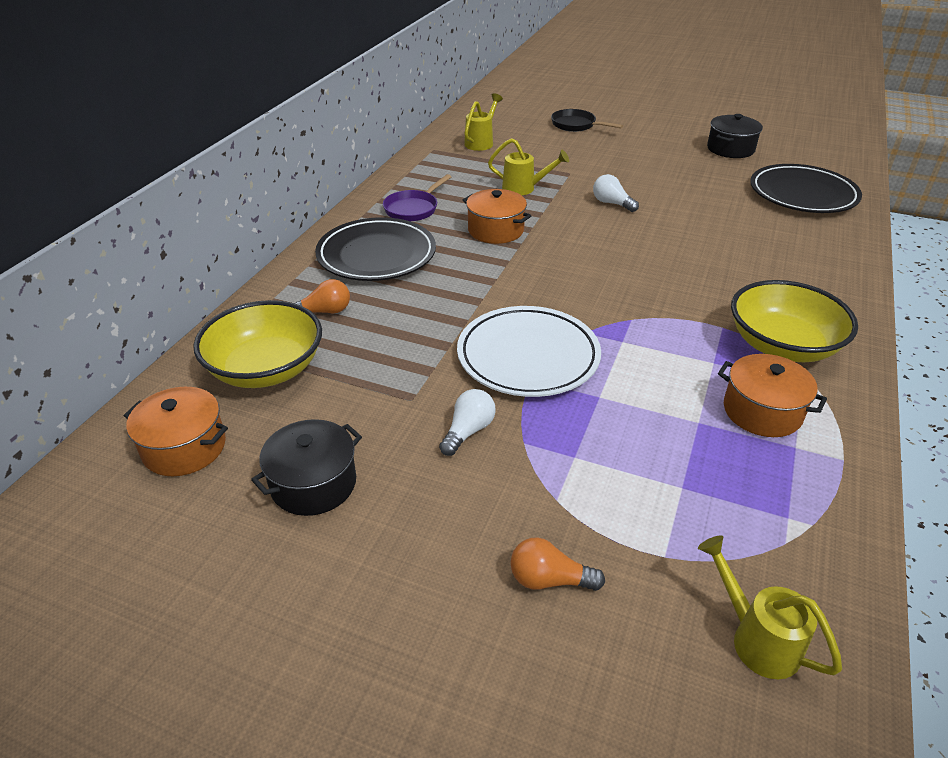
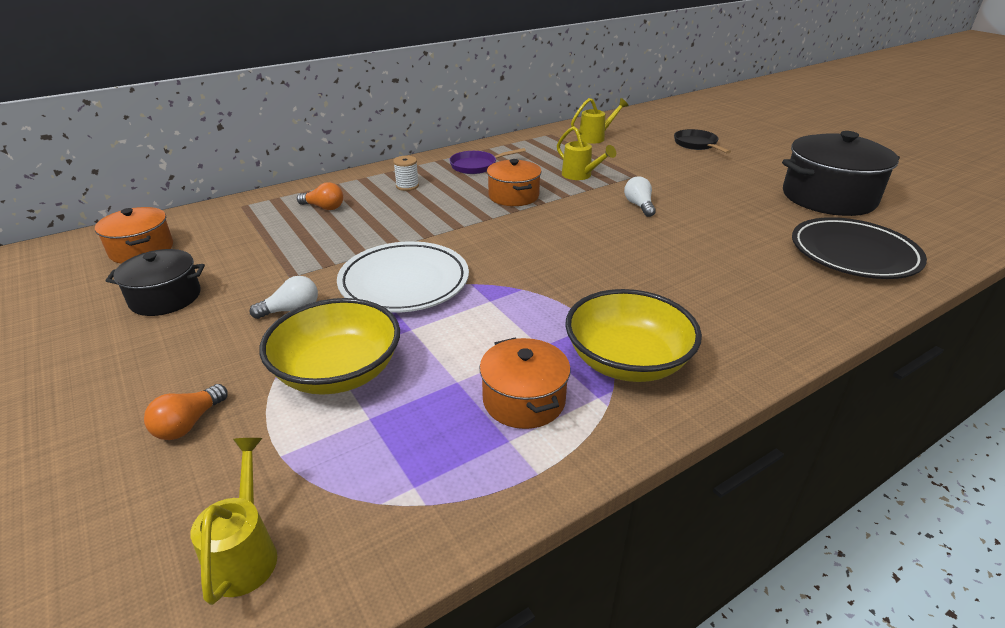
camera: 35 degrees right, 5 degrees down
(266, 369) = (243, 226): yellow bowl -> yellow bowl (338, 372)
(376, 255) = (407, 186): black plate -> white spool
(549, 580) = (189, 424): orange light bulb -> orange light bulb turned 105 degrees counterclockwise
(730, 149) = (828, 197): black pot -> black pot, size x1.74

